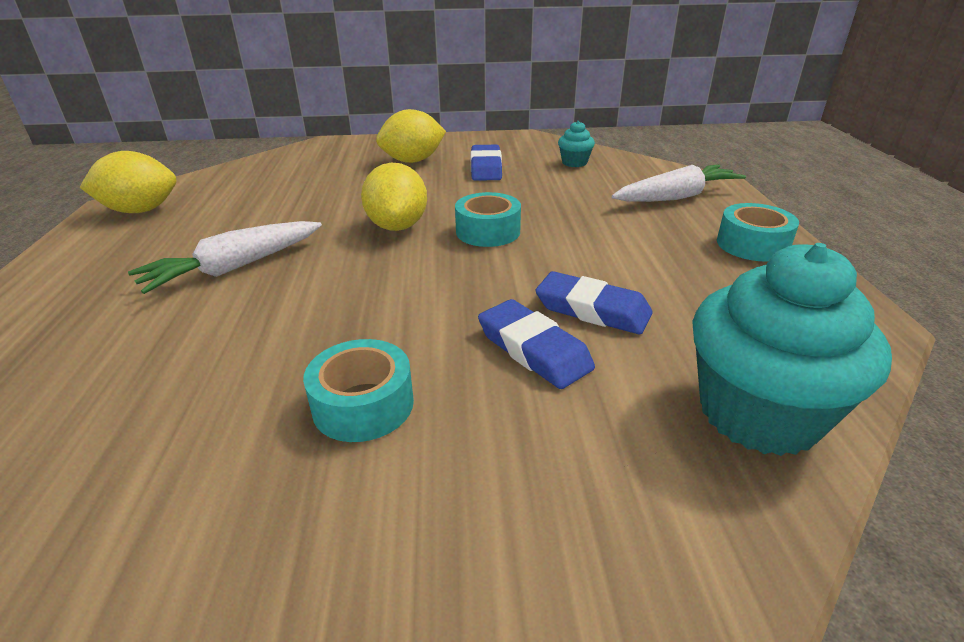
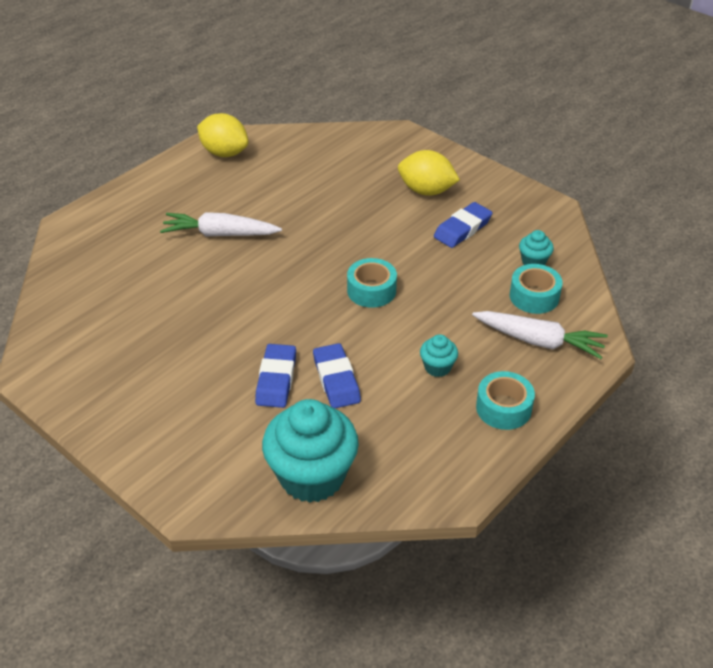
camera: 45 degrees right, 10 degrees up
(363, 404) = (181, 354): turquoise tape -> turquoise tape (534, 296)
(397, 226) = (331, 253): yellow lemon -> none
(651, 249) = (437, 367): none -> turquoise cupcake

